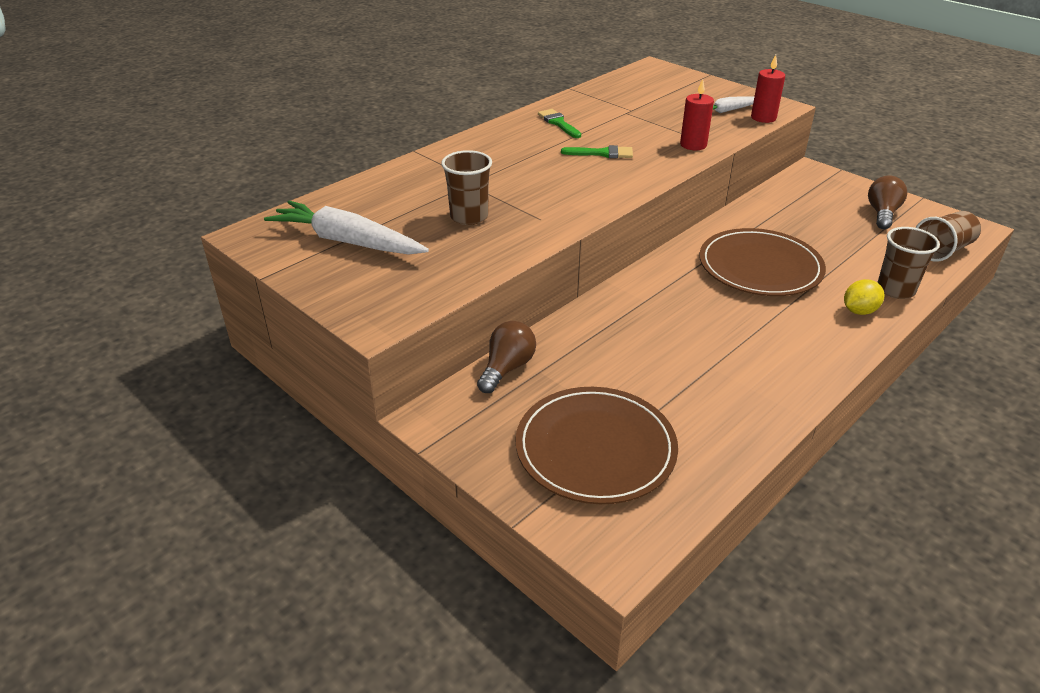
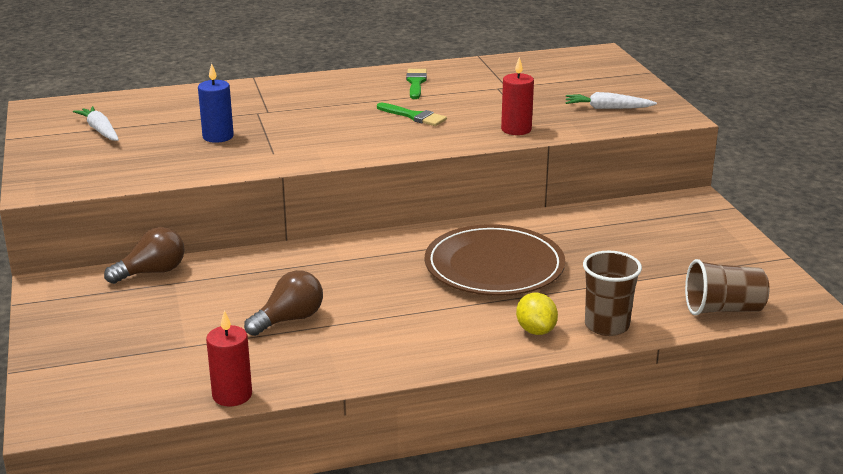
camera: 30 degrees right, 10 degrees down
(348, 242) = (100, 130): white carrot -> white carrot, size x0.56
(469, 217) = (218, 136): brown cup -> blue candle
(595, 448) = (138, 347): brown plate -> none
(763, 118) = (635, 123): red candle -> red candle (232, 395)
(859, 311) = (536, 330): yellow lemon -> yellow lemon turned 75 degrees clockwise
(882, 214) = (710, 259): brown light bulb -> brown light bulb (289, 319)

